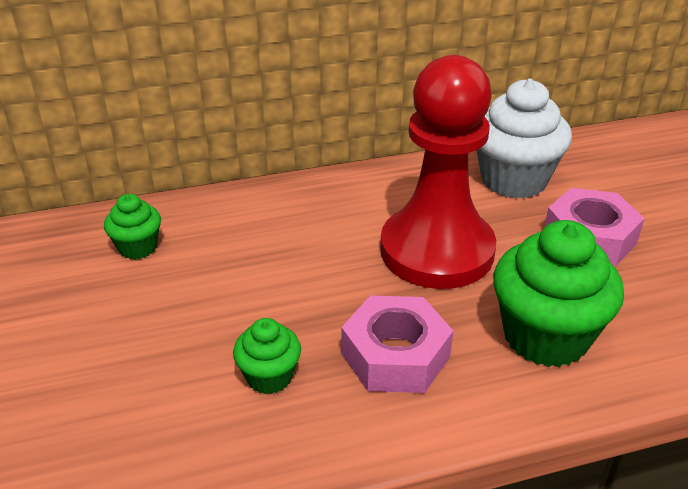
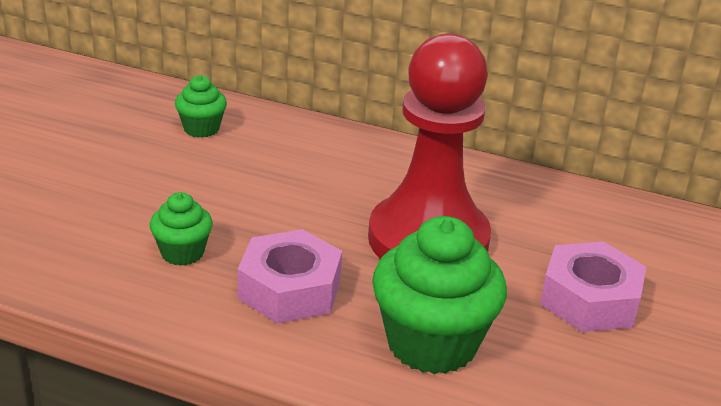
camera: 35 degrees right, 5 degrees down
(513, 180) = (584, 222): white cupcake -> none

